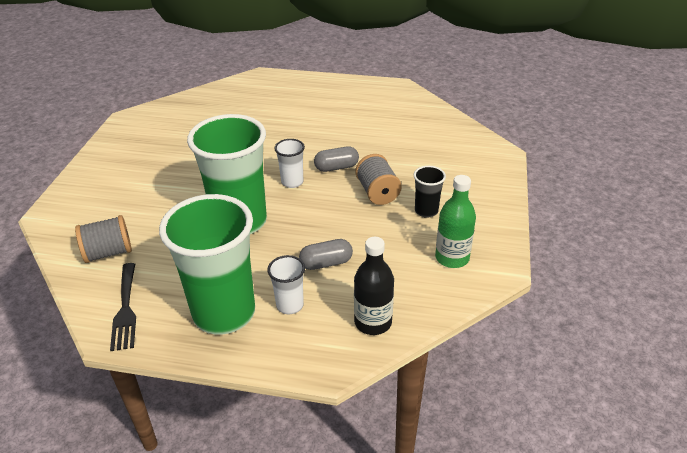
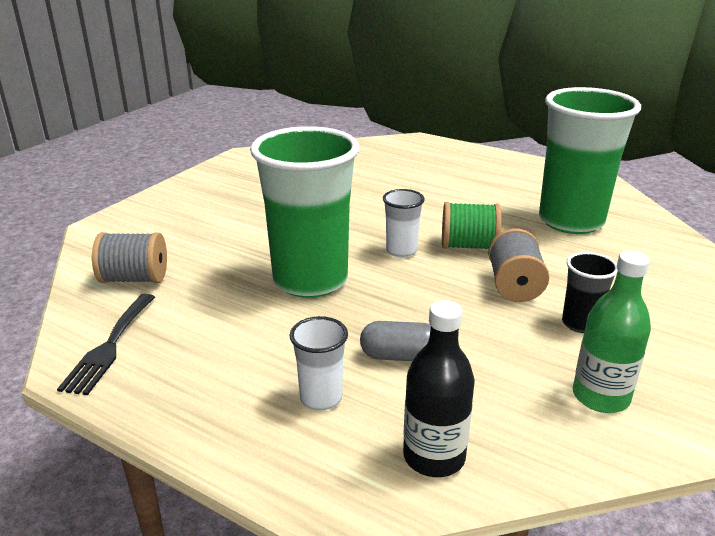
camera: 20 degrees right, 10 degrees down
(224, 313) = (226, 384): green cup -> green cup (571, 221)
(336, 167) = (468, 246): grey capsule -> green spool

